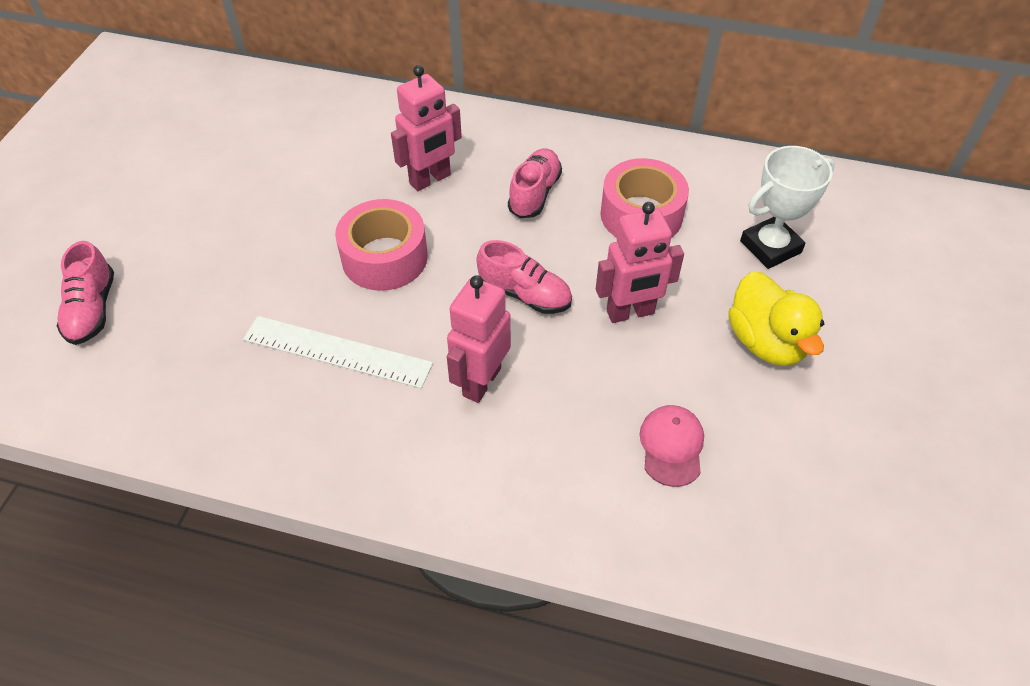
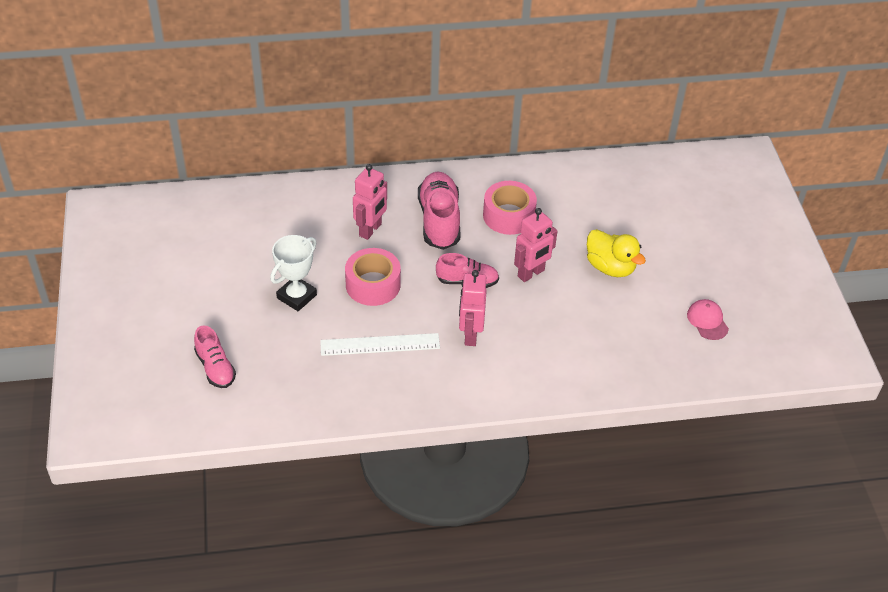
camera: 25 degrees left, 5 degrees down
(534, 193) = (439, 221): pink shoe -> pink shoe, size x1.64
(671, 446) = (586, 335): pink cap -> pink cap (707, 321)
(770, 247) = (589, 214): white trophy -> white trophy (297, 296)

